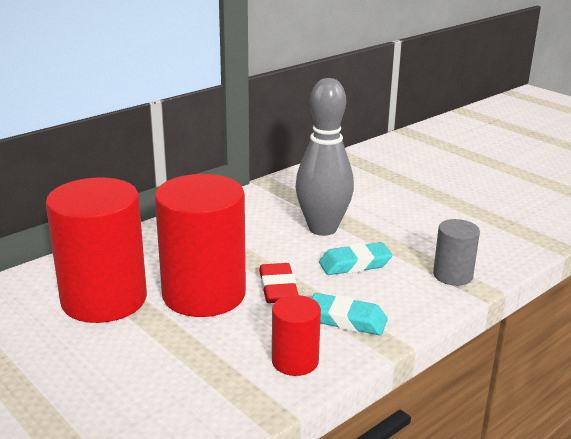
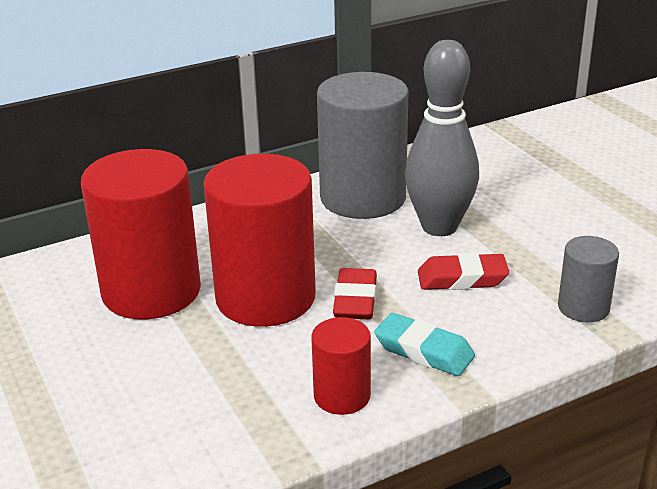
camera: 15 degrees right, 5 degrees up
(254, 213) = (363, 198): none -> grey cylinder
(355, 264) = (462, 279): turquoise eraser -> red eraser

